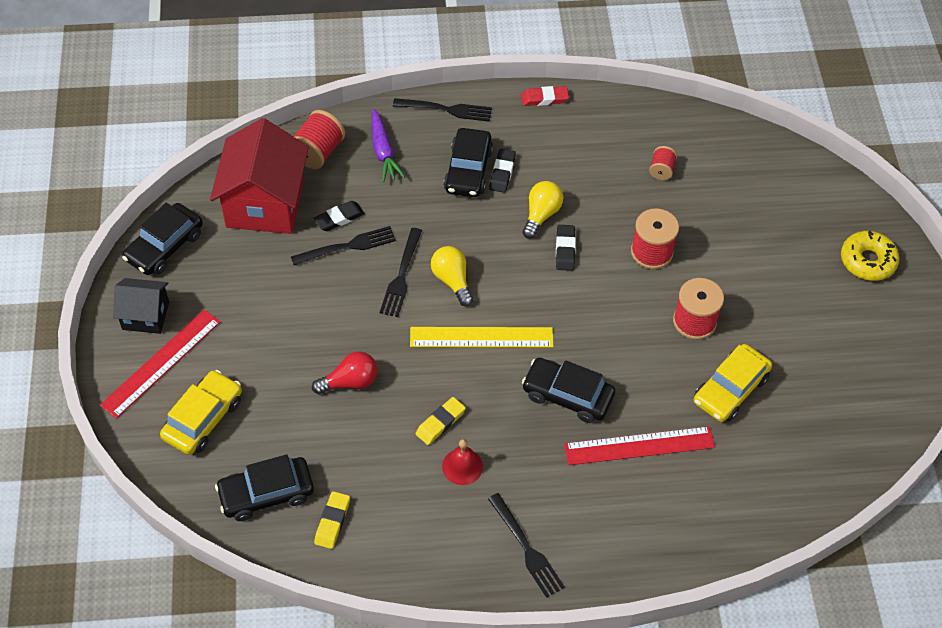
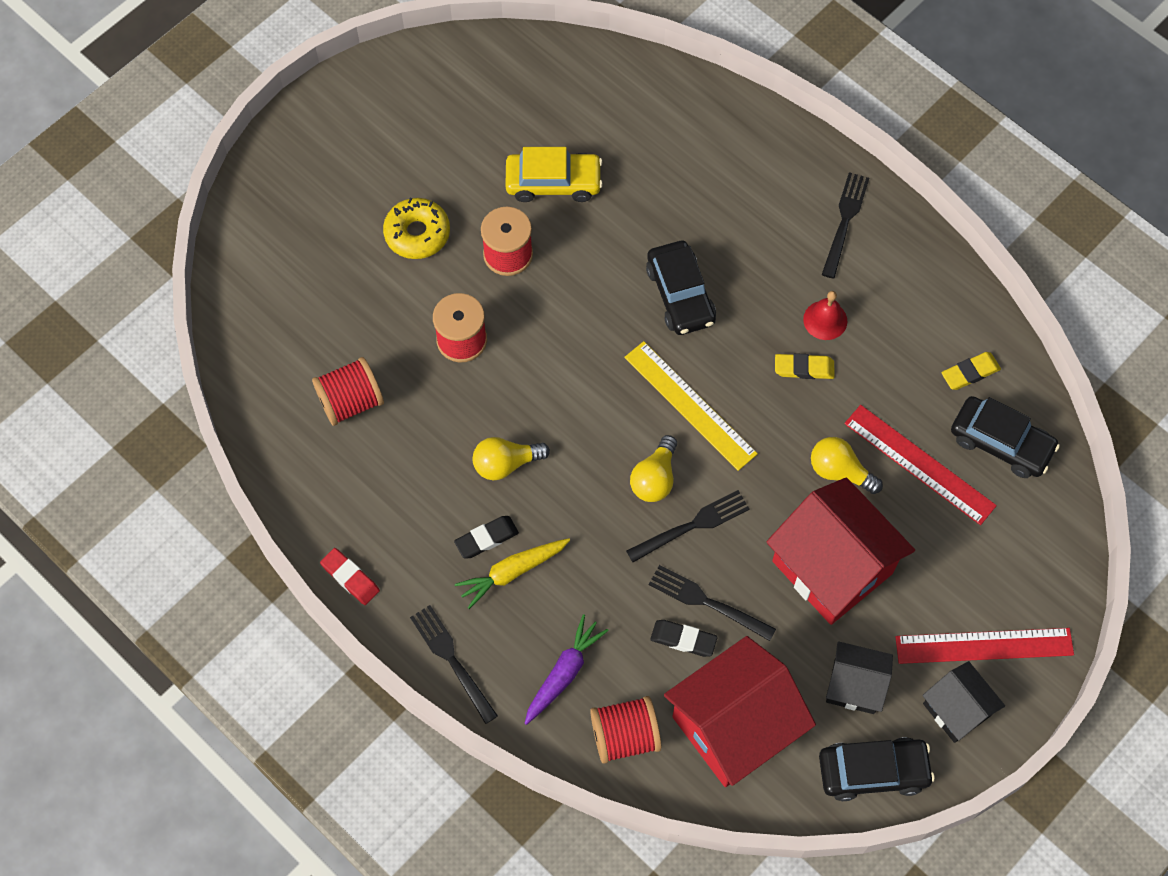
camera: 130 degrees left, 10 degrees up
(203, 418) = (994, 556): yellow car -> none
(218, 277) = (854, 686): none -> black house
(296, 325) = (832, 567): none -> red house
(350, 382) = (839, 471): red light bulb -> yellow light bulb
(468, 170) = (512, 572): black car -> yellow carrot
(565, 250) = (527, 412): black eraser -> none
(639, 446) = (674, 209): red ruler -> red ruler (919, 464)
(661, 170) = (351, 401): red spool -> red spool, size x1.74
(867, 261) = (309, 168): yellow donut -> yellow donut (417, 233)

